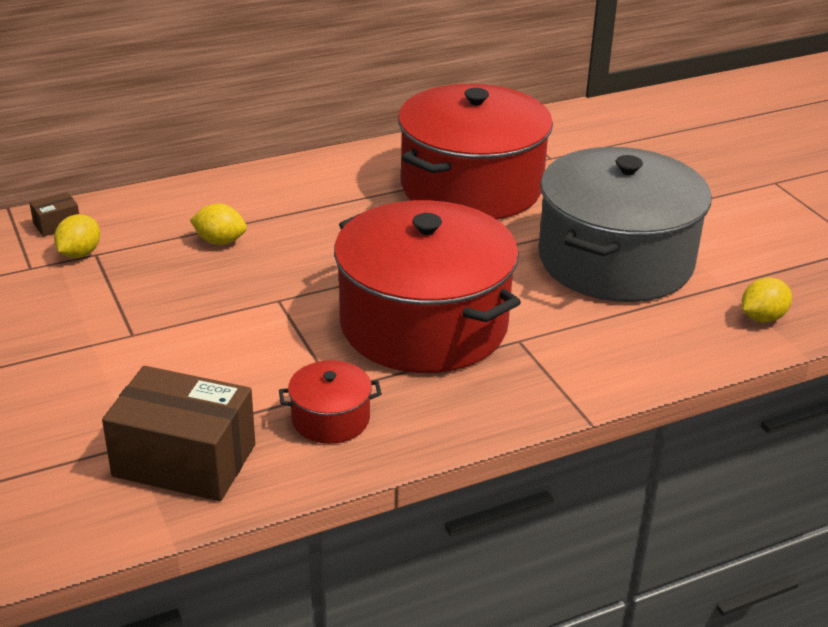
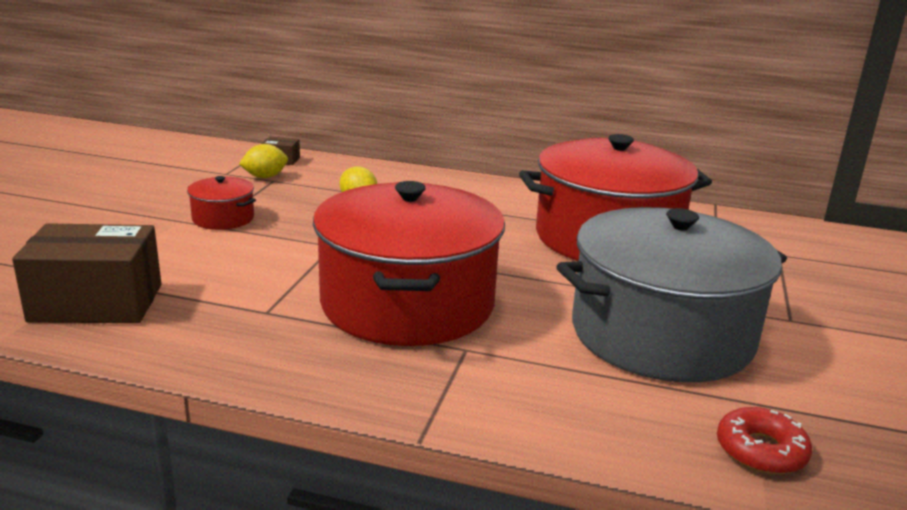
camera: 40 degrees right, 10 degrees down
(184, 460) = (96, 303): brown box -> brown box turned 60 degrees counterclockwise
(330, 419) = (227, 327): red pot -> red pot (223, 218)
(762, 318) = (761, 451): yellow lemon -> red donut

